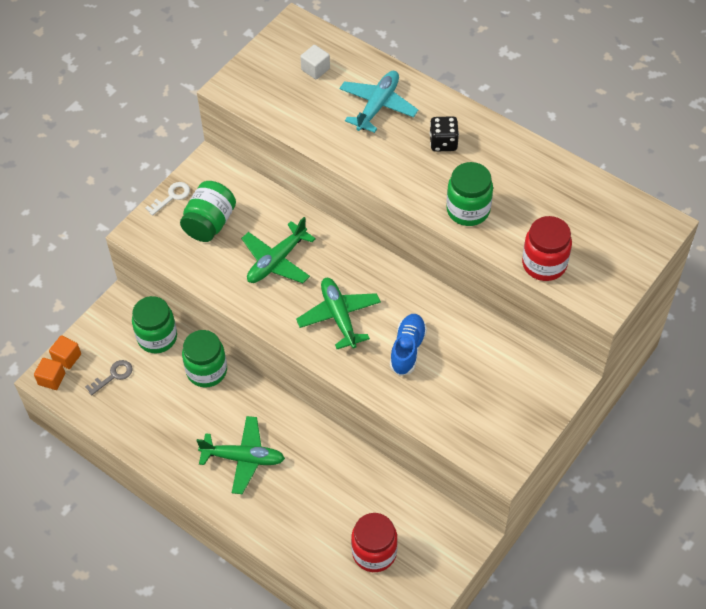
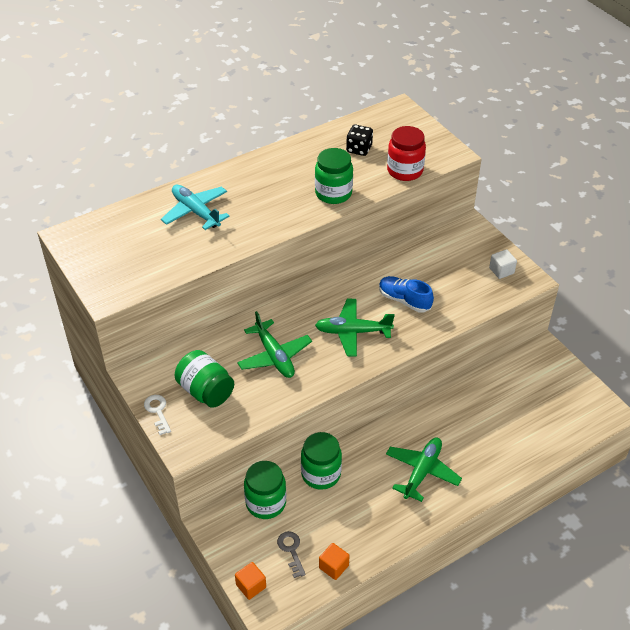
camera: 70 degrees left, 10 degrees down
(52, 379) = (270, 606): orange cube -> orange cube (333, 567)
(315, 69) = (128, 237): white cube -> white cube (501, 271)
(374, 552) = (540, 409): red jar -> none
(443, 143) = (259, 187): black dice -> black dice (359, 149)

